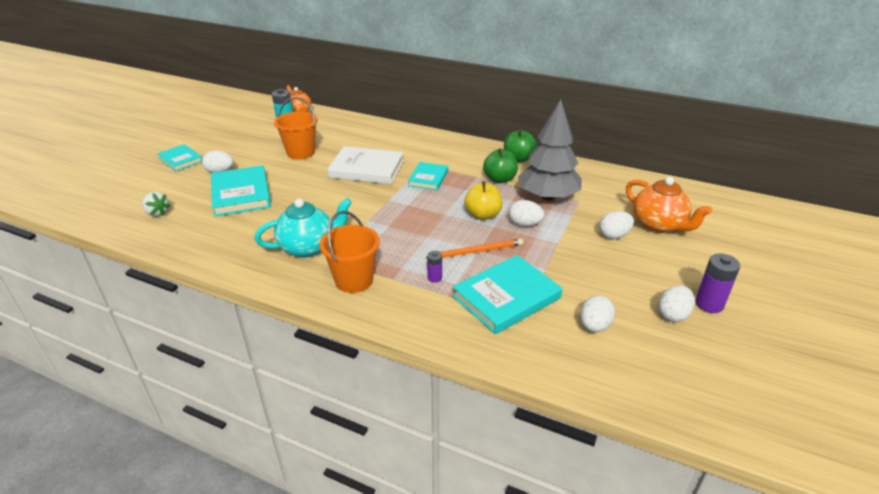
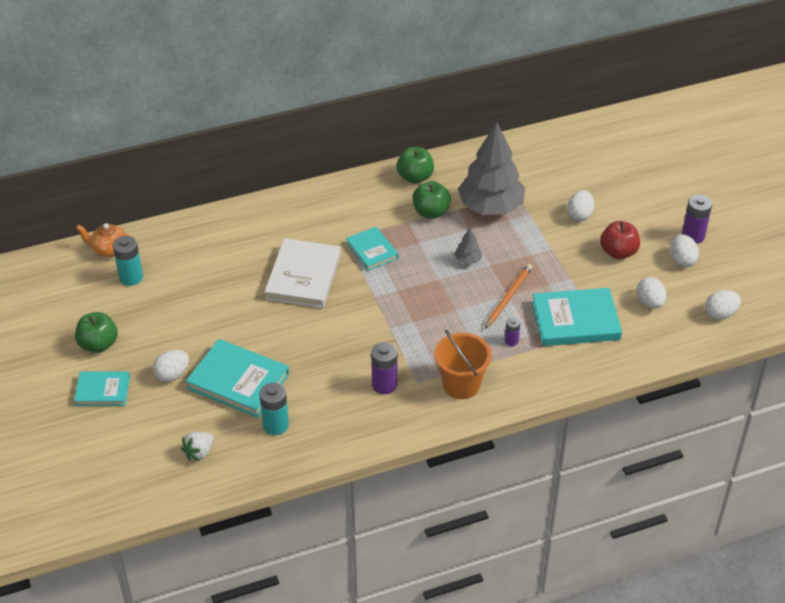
camera: 45 degrees left, 10 degrees up
(157, 213) = (199, 452): white strawberry -> white strawberry turned 135 degrees clockwise
(214, 226) = (275, 425): none -> turquoise battery
(219, 142) = (98, 344): none -> green apple
(301, 153) = (209, 300): orange bucket -> none
(308, 247) = (384, 385): turquoise teapot -> purple battery
(366, 169) = (303, 276): white book -> white book turned 45 degrees counterclockwise
(483, 215) = (468, 260): yellow apple -> grey tree
(506, 297) = (575, 320): turquoise book -> turquoise book turned 75 degrees clockwise
(524, 224) = (508, 247): white egg -> white egg (720, 314)
(614, 275) = (618, 252): none -> red apple
(659, 225) = (597, 183): orange teapot -> none

